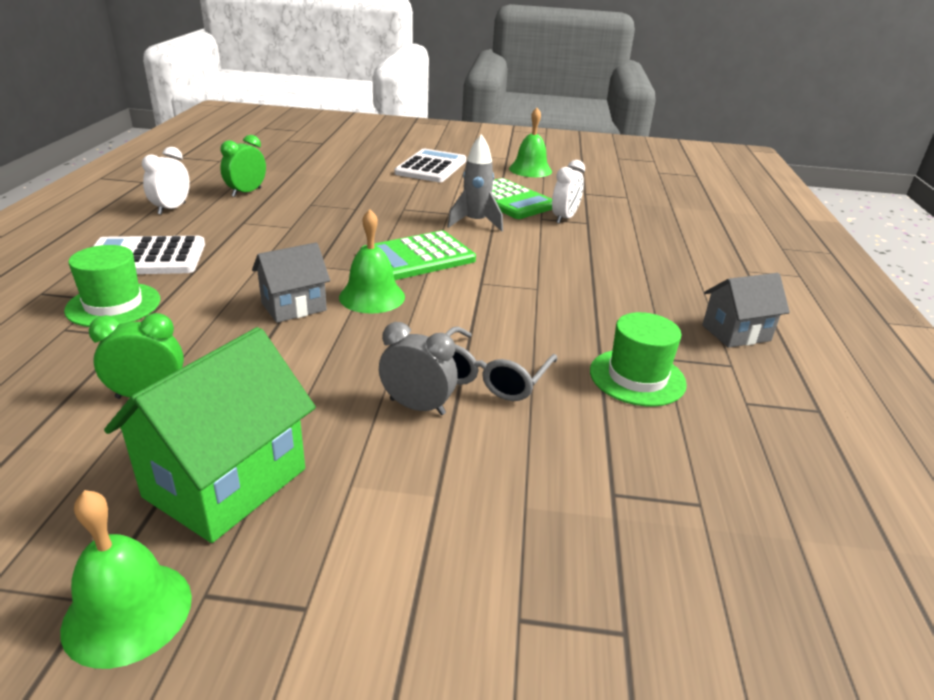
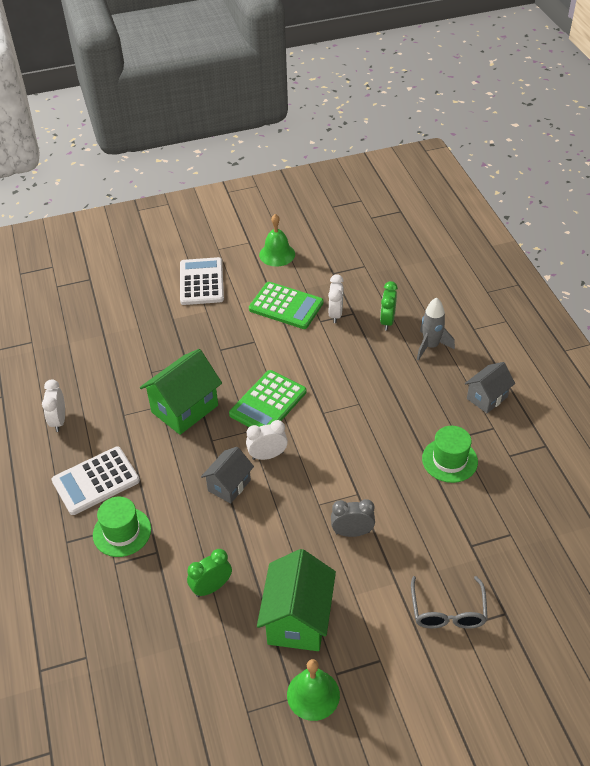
camera: 20 degrees left, 15 degrees up
(246, 192) = (93, 377): green clock -> green clock (387, 321)
(315, 236) = (185, 409): none -> green house
(372, 296) = (267, 455): green bell -> white clock
(475, 223) = (280, 346): grey rocket -> grey rocket (431, 346)
(489, 376) = (375, 494): grey glasses -> grey glasses (448, 611)

